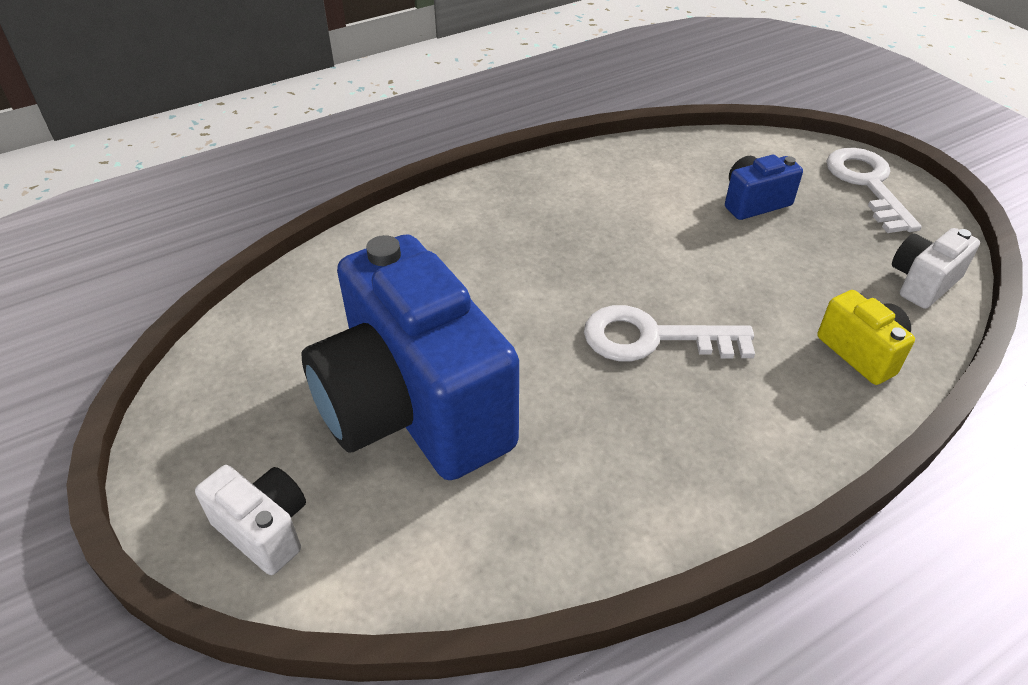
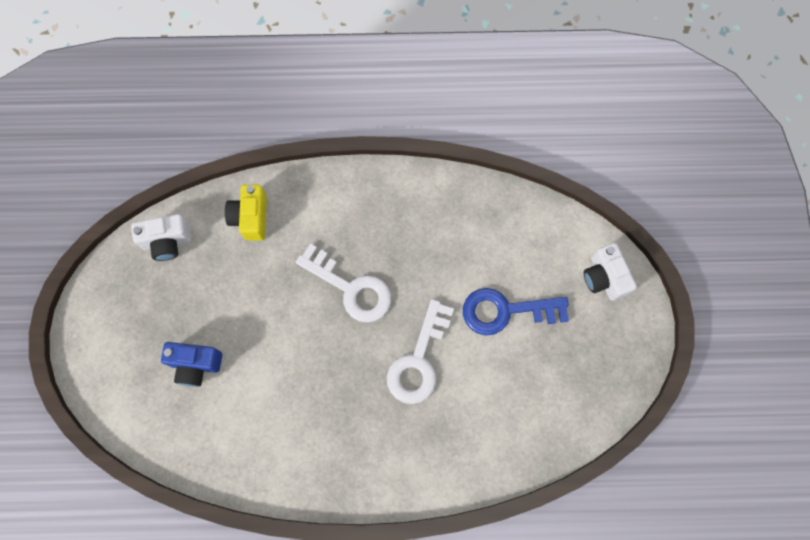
camera: 150 degrees left, 30 degrees up
(413, 409) = (506, 311): blue camera -> blue key
(867, 184) = (105, 338): white key -> white key (418, 360)

